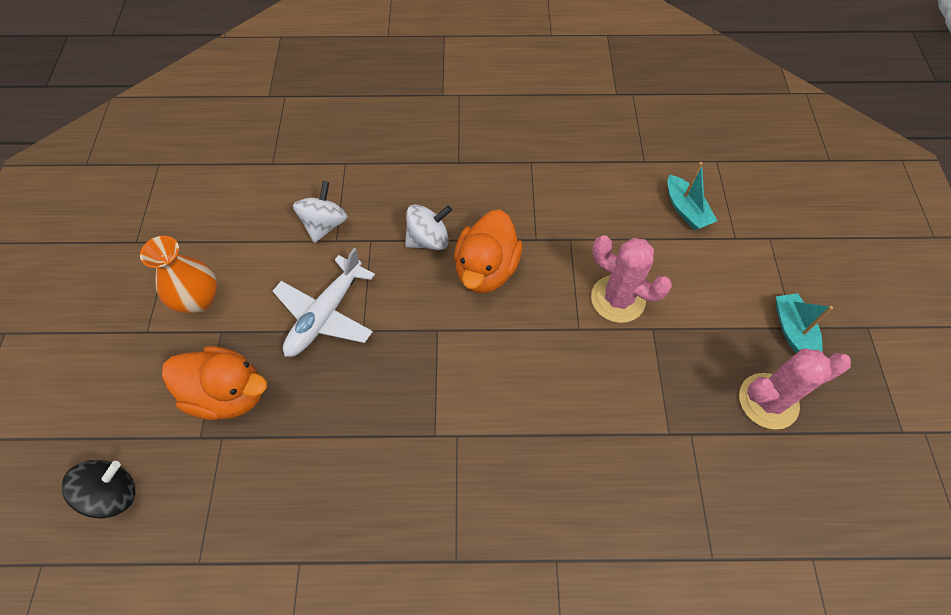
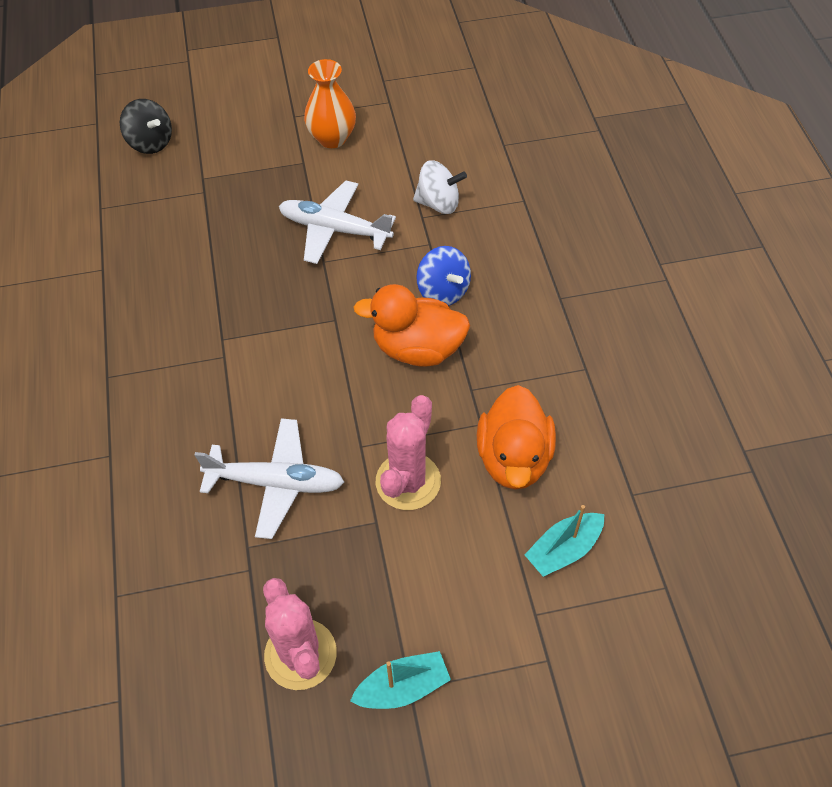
camera: 80 degrees right, 5 degrees down
(228, 394) = (243, 184): orange duck -> orange duck (513, 458)
(428, 240) = (443, 291): white spinning top -> blue spinning top
(607, 402) = (276, 483): none -> white plane

